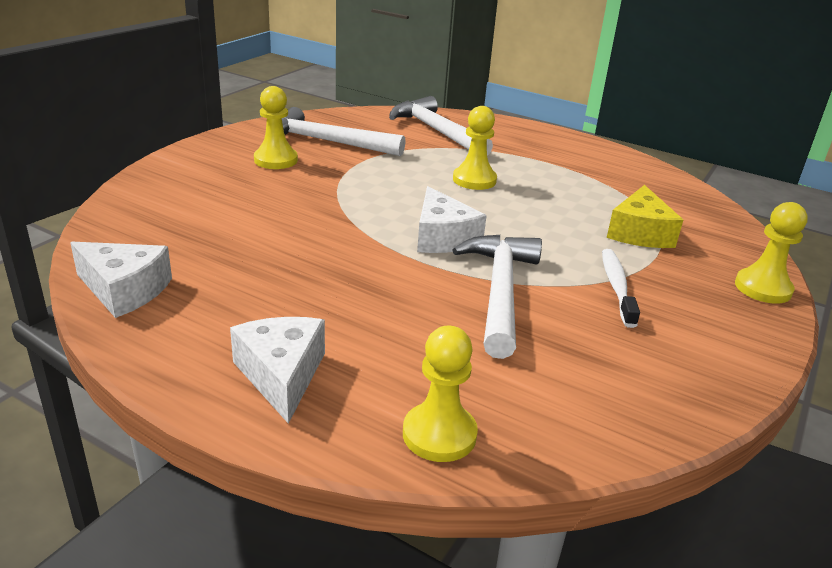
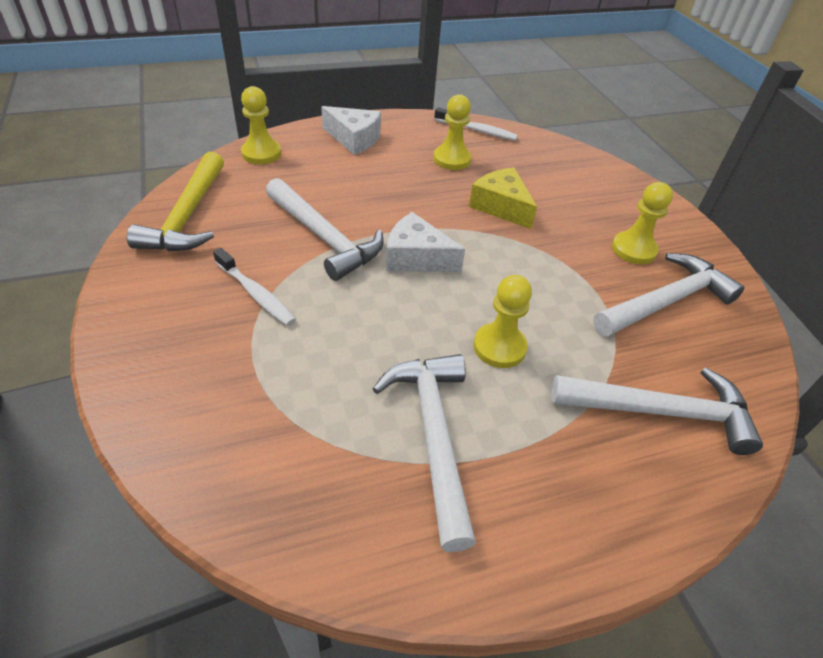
camera: 130 degrees right, 15 degrees up
(124, 290) = (477, 130): white cheese -> white toothbrush
(574, 179) = (433, 436): none -> white hammer
(630, 397) = (188, 216): none -> yellow hammer
(639, 233) = (290, 383): yellow cheese -> yellow cheese (501, 206)
(763, 288) = (133, 380): yellow pawn -> yellow pawn (452, 159)

